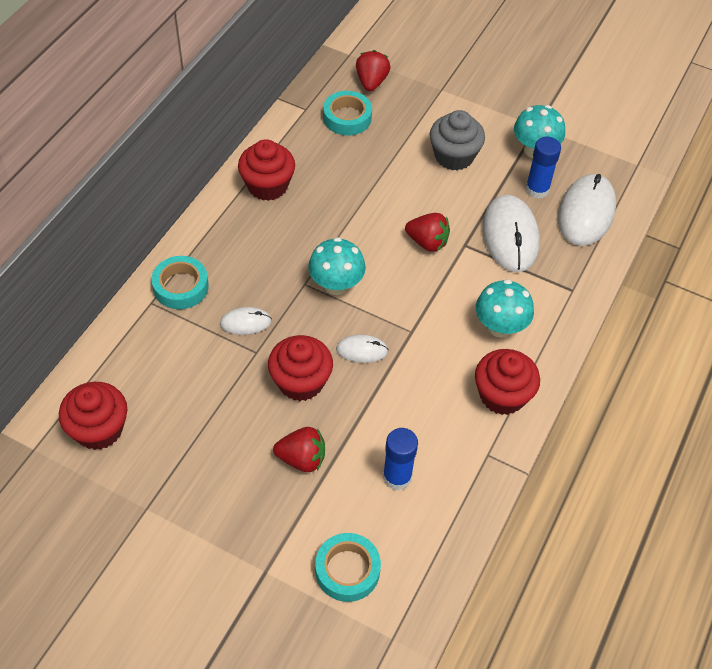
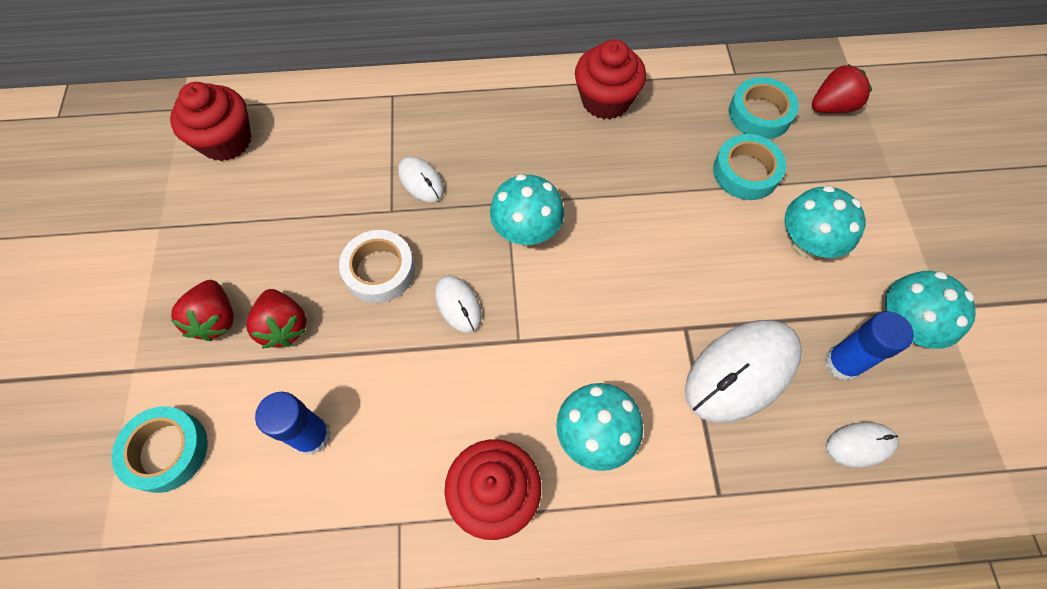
camera: 60 degrees right, 10 degrees up
(181, 287) = (426, 106): turquoise tape -> turquoise tape (745, 172)
(300, 382) = (379, 270): red cupcake -> white tape
(427, 242) = (656, 286): red strawberry -> red strawberry (216, 319)
(454, 156) = (806, 244): grey cupcake -> turquoise mushroom
(586, 212) = (860, 444): white mouse -> white mouse, size x0.51

